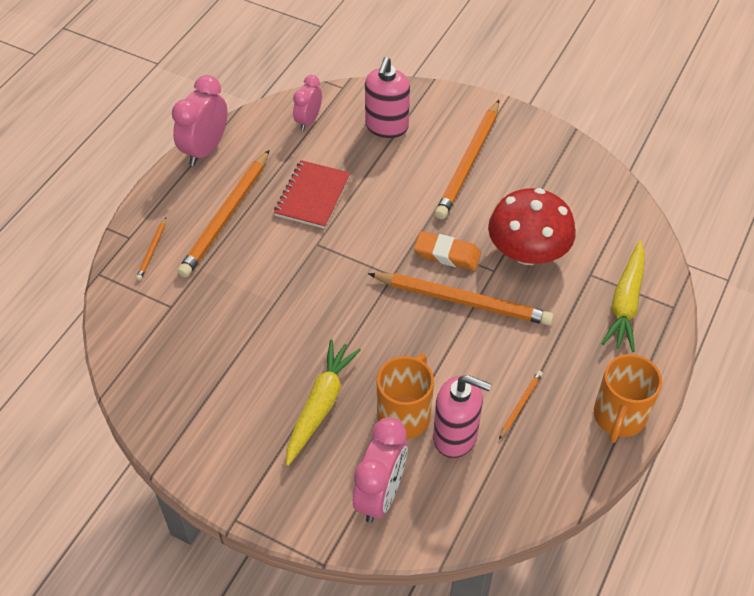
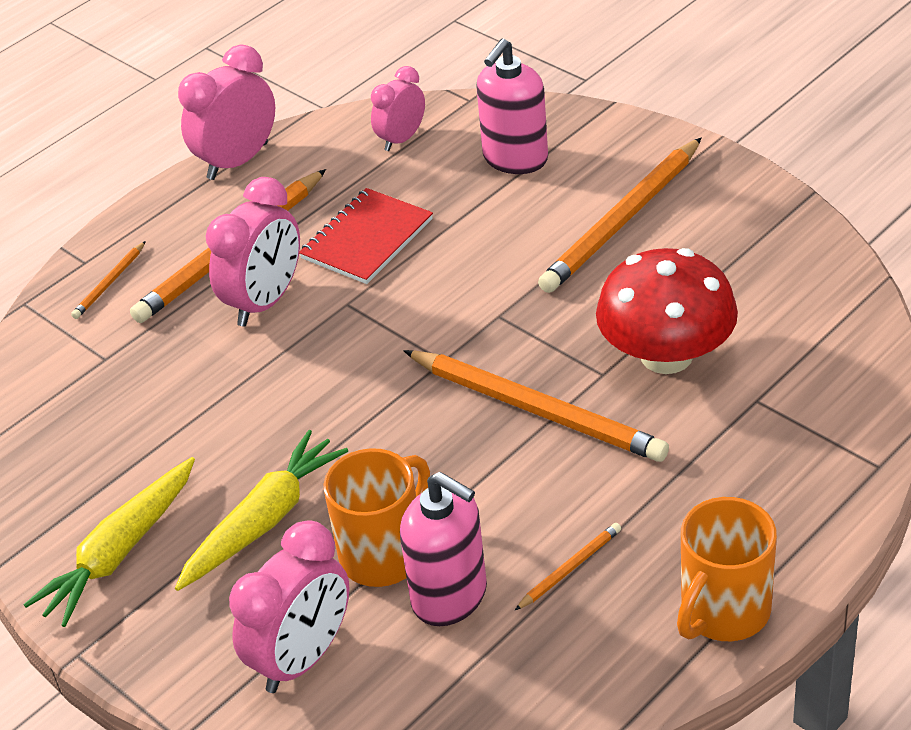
camera: 20 degrees right, 10 degrees down
(262, 250) = (265, 302): none -> pink clock
(447, 254) = (538, 342): orange eraser -> none
(625, 303) = (799, 448): yellow carrot -> yellow carrot (120, 552)

